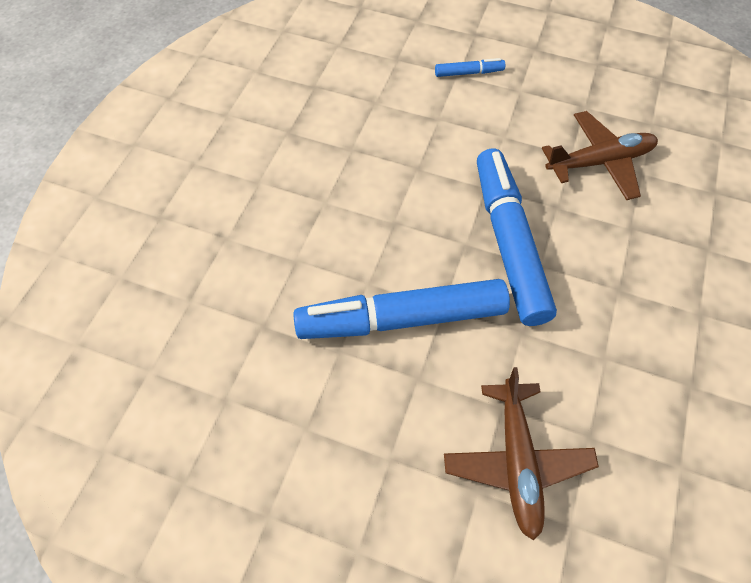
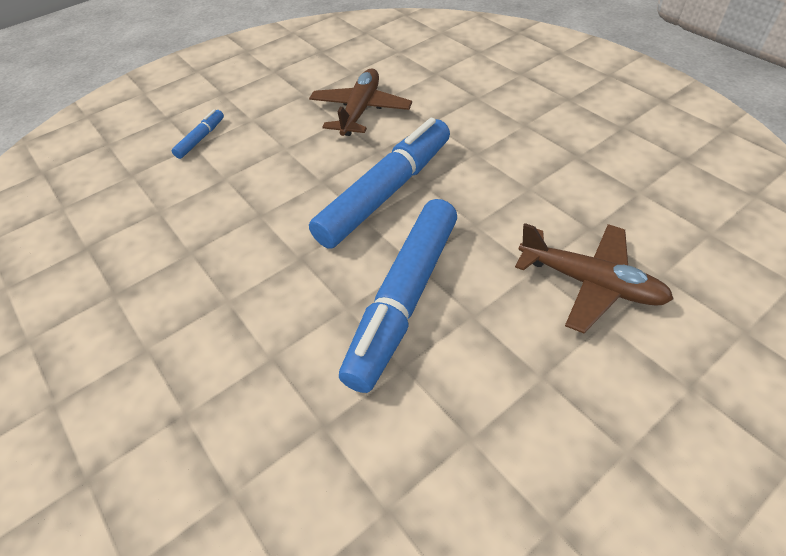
camera: 55 degrees left, 10 degrees down
(509, 242) = (386, 192): blue marker -> blue marker turned 105 degrees clockwise

